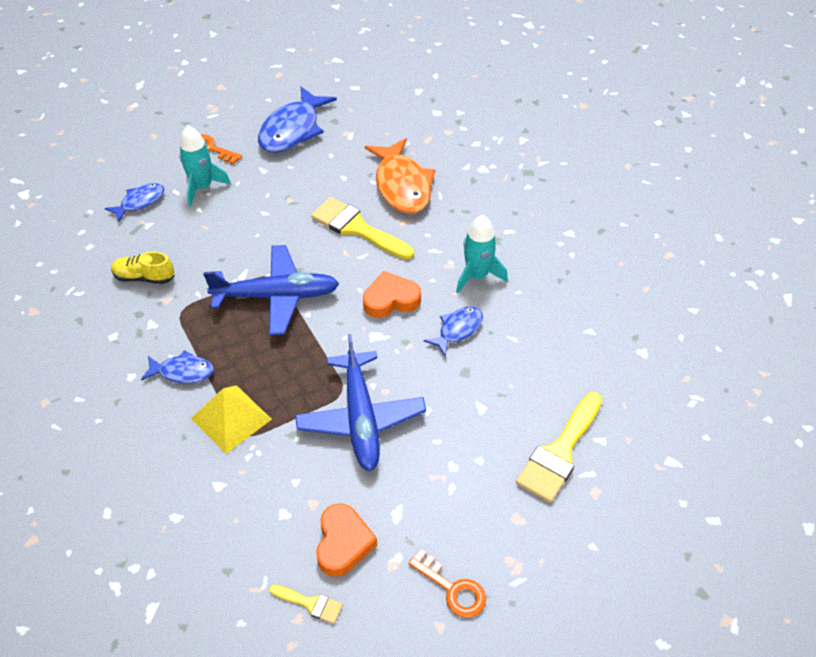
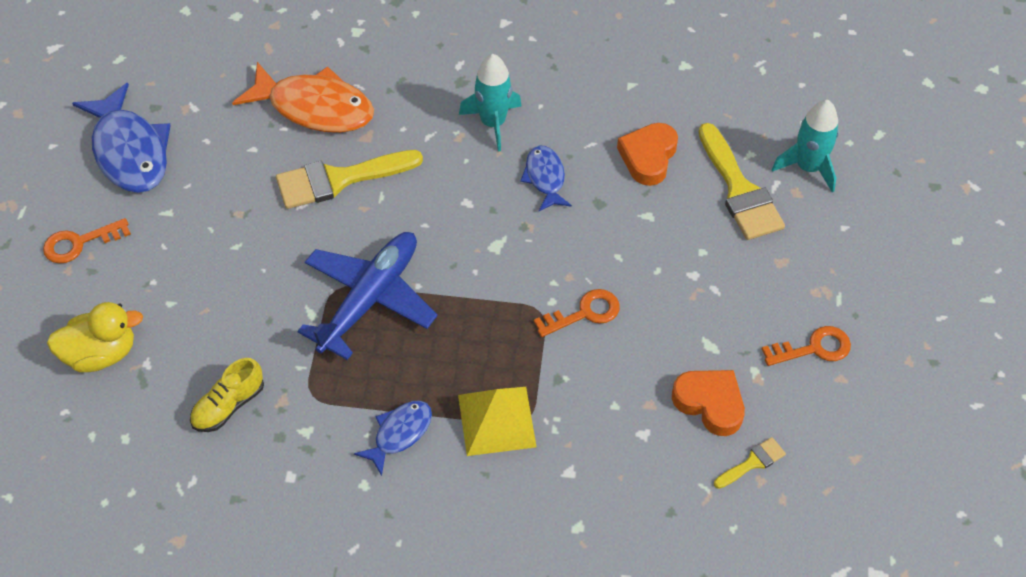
camera: 55 degrees left, 5 degrees up
(140, 202) = (101, 354): blue fish -> yellow duck
(202, 187) = (137, 282): turquoise rocket -> turquoise rocket (808, 167)
(361, 418) = (584, 313): blue plane -> orange key
(391, 299) = (461, 207): orange heart -> orange heart (648, 157)

